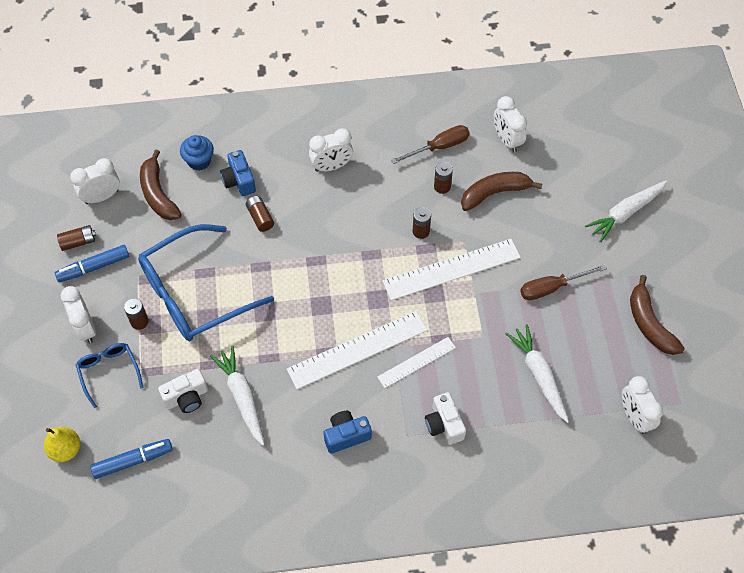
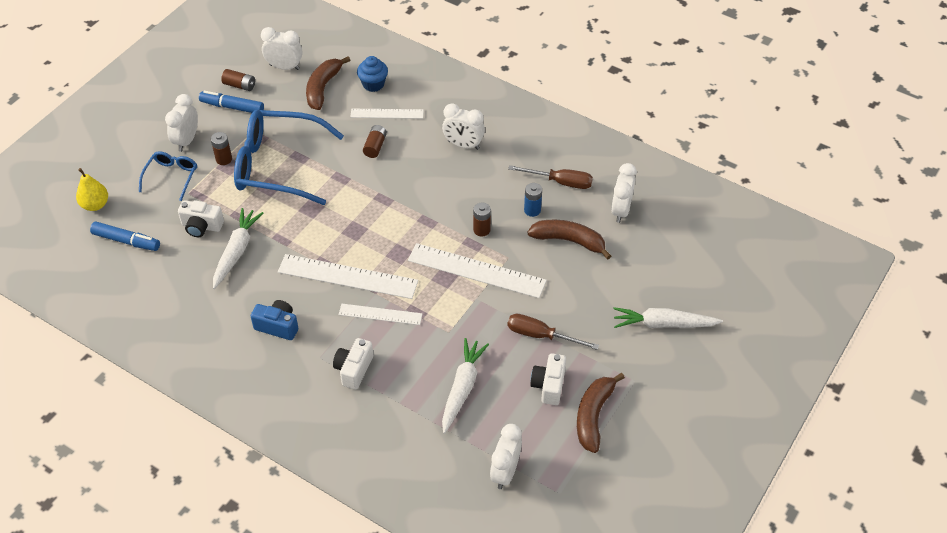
camera: 40 degrees right, 10 degrees down
(239, 180) = (387, 113): blue camera -> white ruler
(442, 186) = (532, 210): brown battery -> blue battery
(596, 324) = (549, 385): none -> white camera

